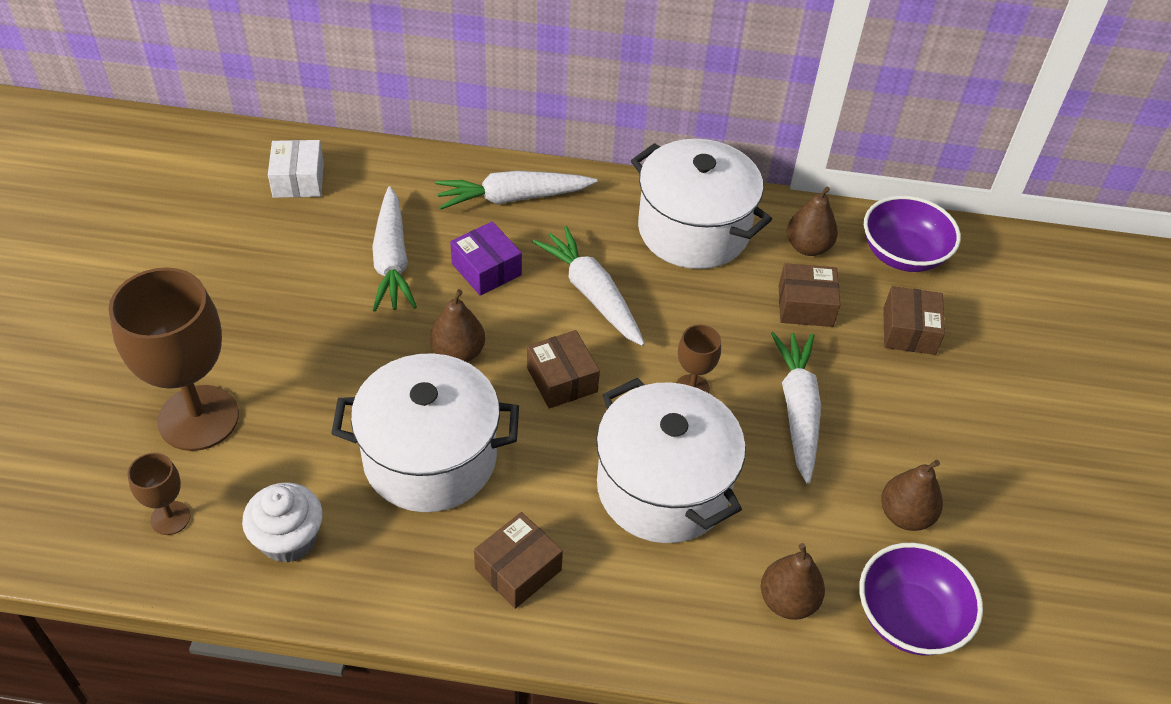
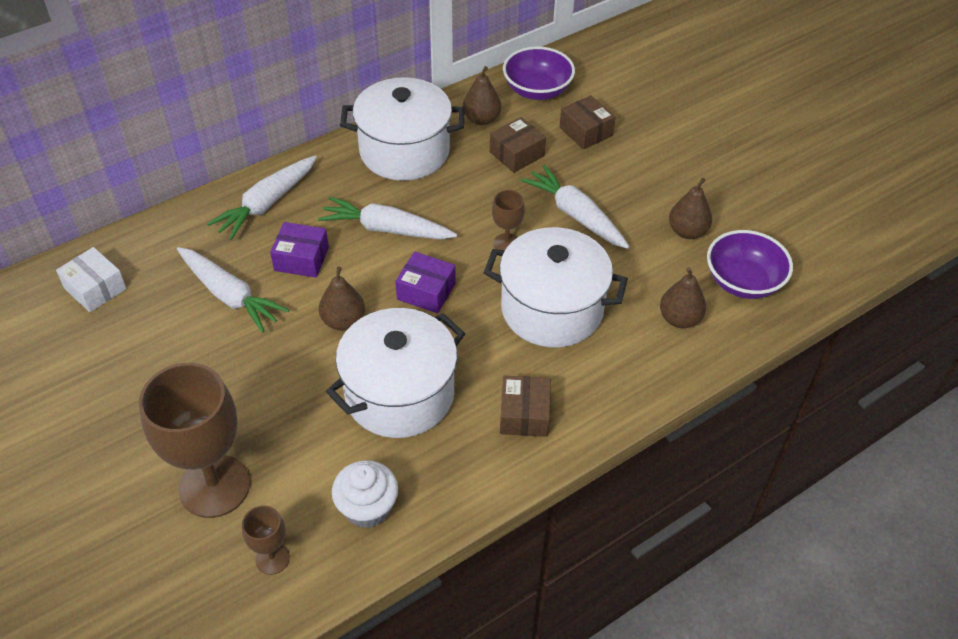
camera: 40 degrees left, 0 degrees up
(562, 379) = (426, 291): brown box -> purple box

